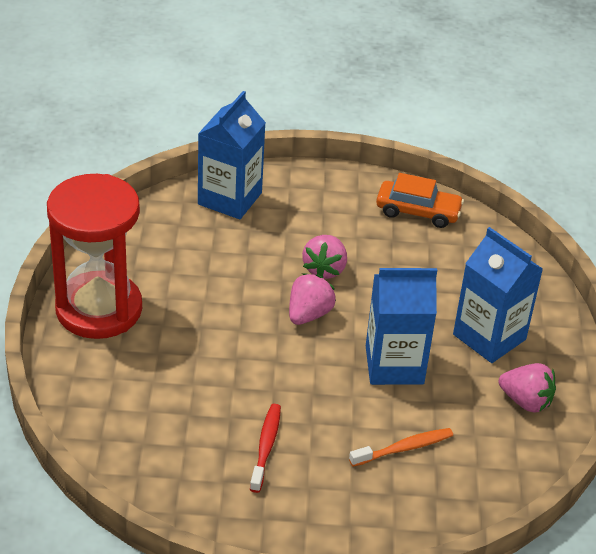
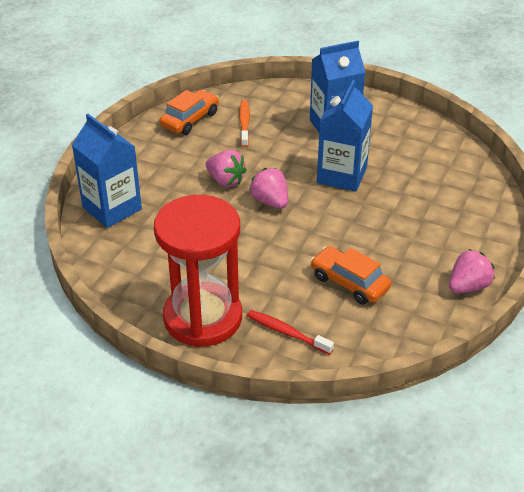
camera: 65 degrees left, 0 degrees up
(204, 412) = (349, 282): none -> orange car
(266, 446) = (397, 259): red toothbrush -> red toothbrush (287, 332)
(404, 448) = (422, 193): orange toothbrush -> orange toothbrush (244, 123)
(526, 401) = (400, 129): pink strawberry -> pink strawberry (468, 286)

